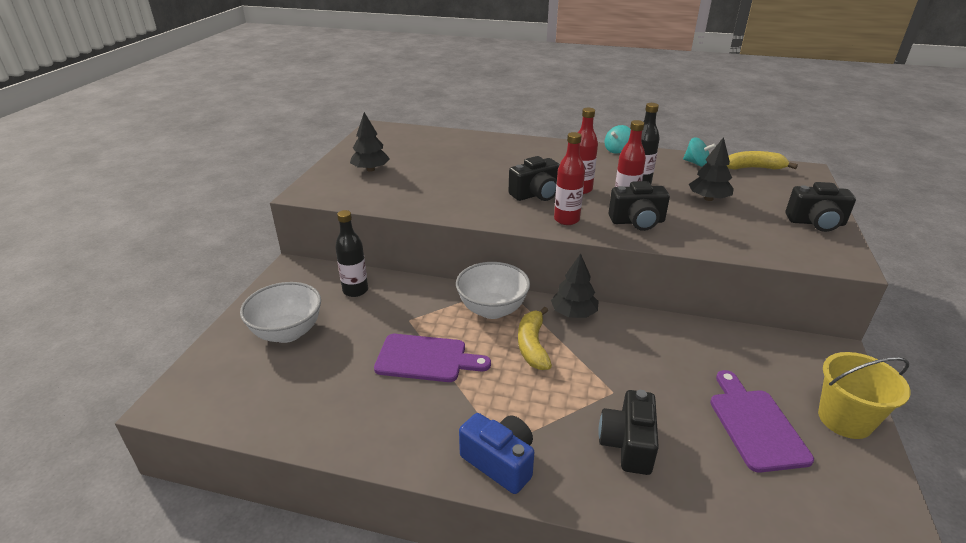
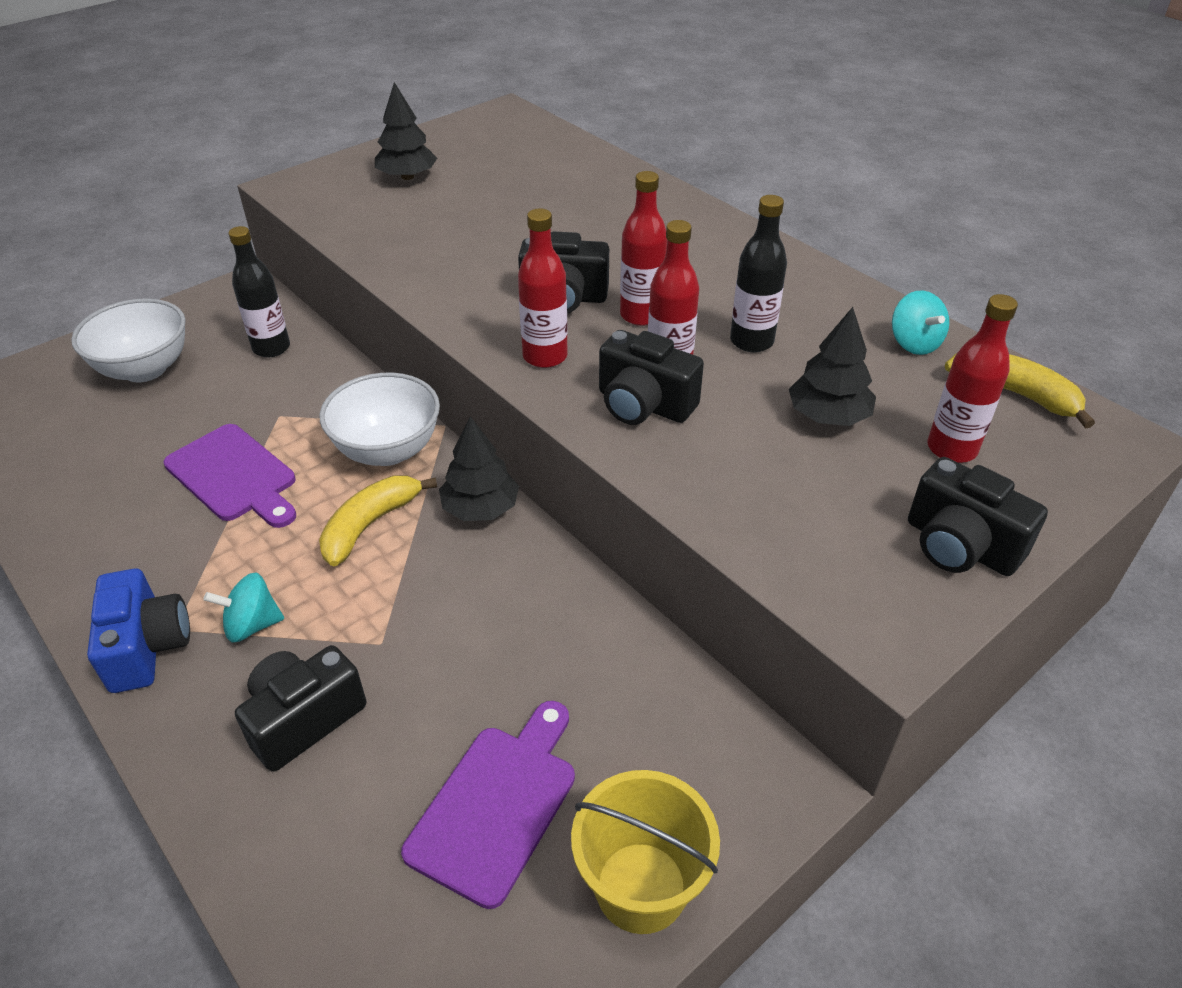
camera: 35 degrees right, 10 degrees up
(617, 150) = (808, 268): turquoise spinning top -> turquoise spinning top (252, 625)
(764, 193) = (951, 449): none -> red bottle

